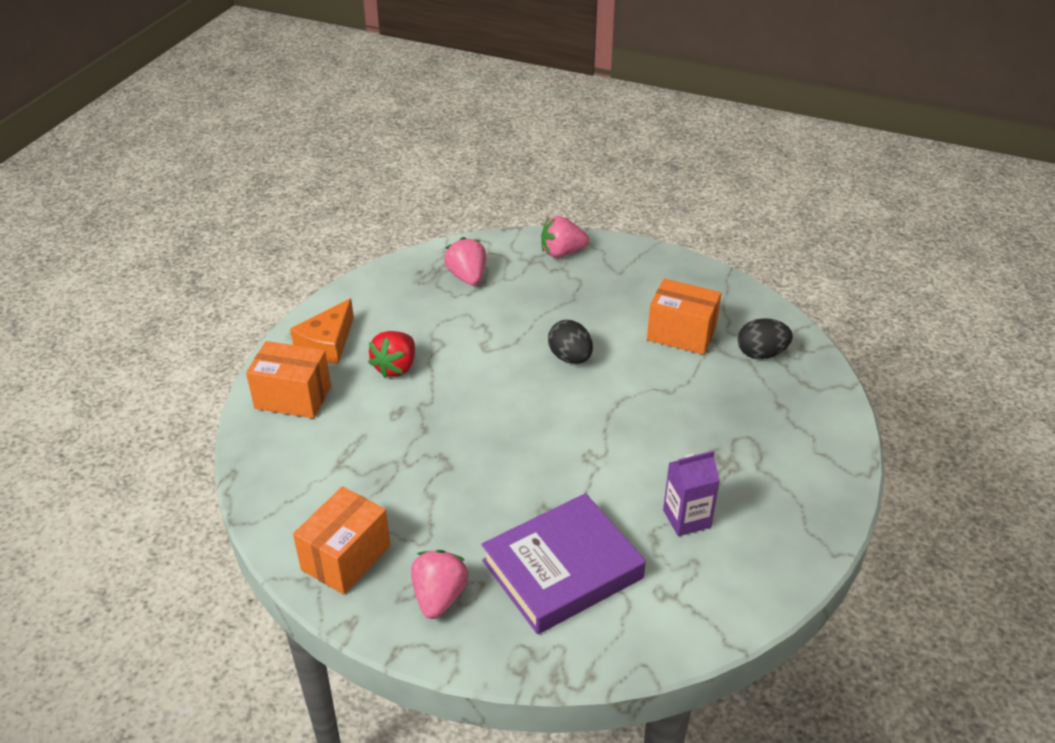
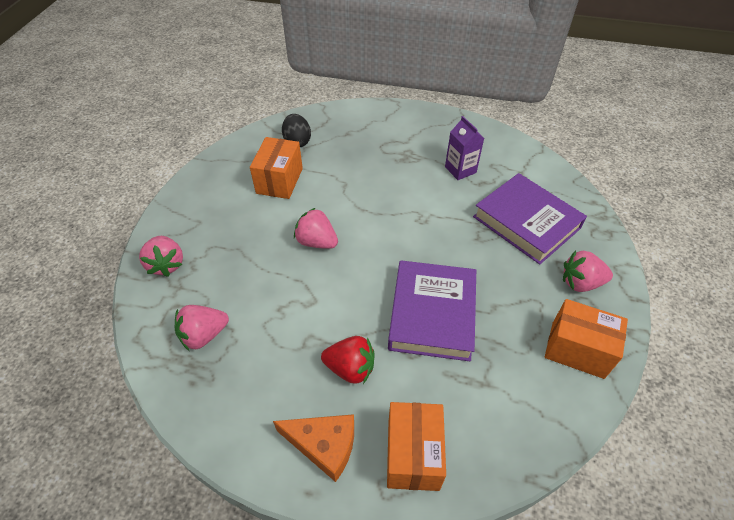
camera: 100 degrees left, 10 degrees up
(439, 438) = (432, 314): none -> purple book
(570, 358) = (317, 242): black egg -> pink strawberry

